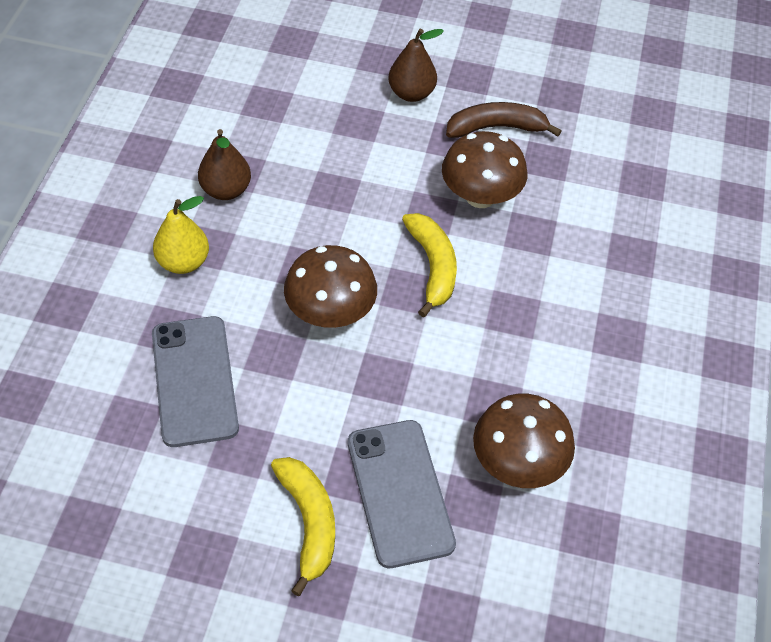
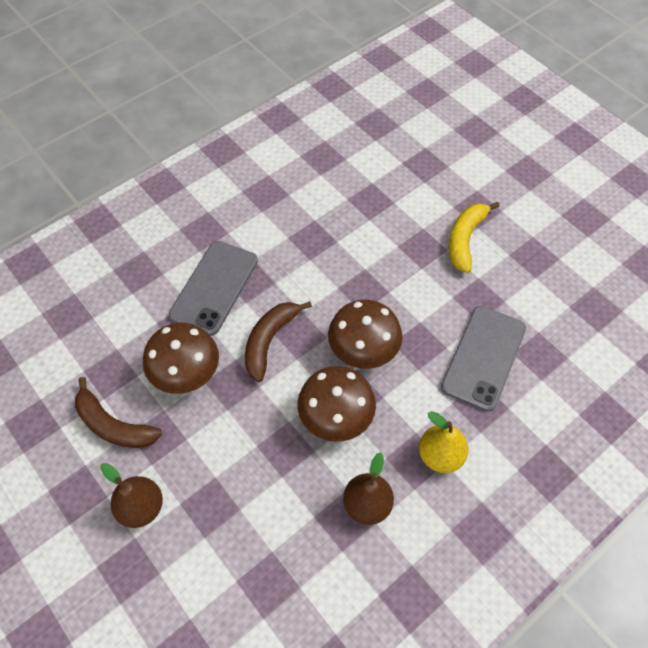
camera: 140 degrees left, 5 degrees up
(399, 492) = (404, 226): grey phone -> grey phone (214, 287)
(432, 267) = (269, 341): yellow banana -> brown banana
(517, 463) = (328, 203): brown mushroom -> brown mushroom (336, 417)

